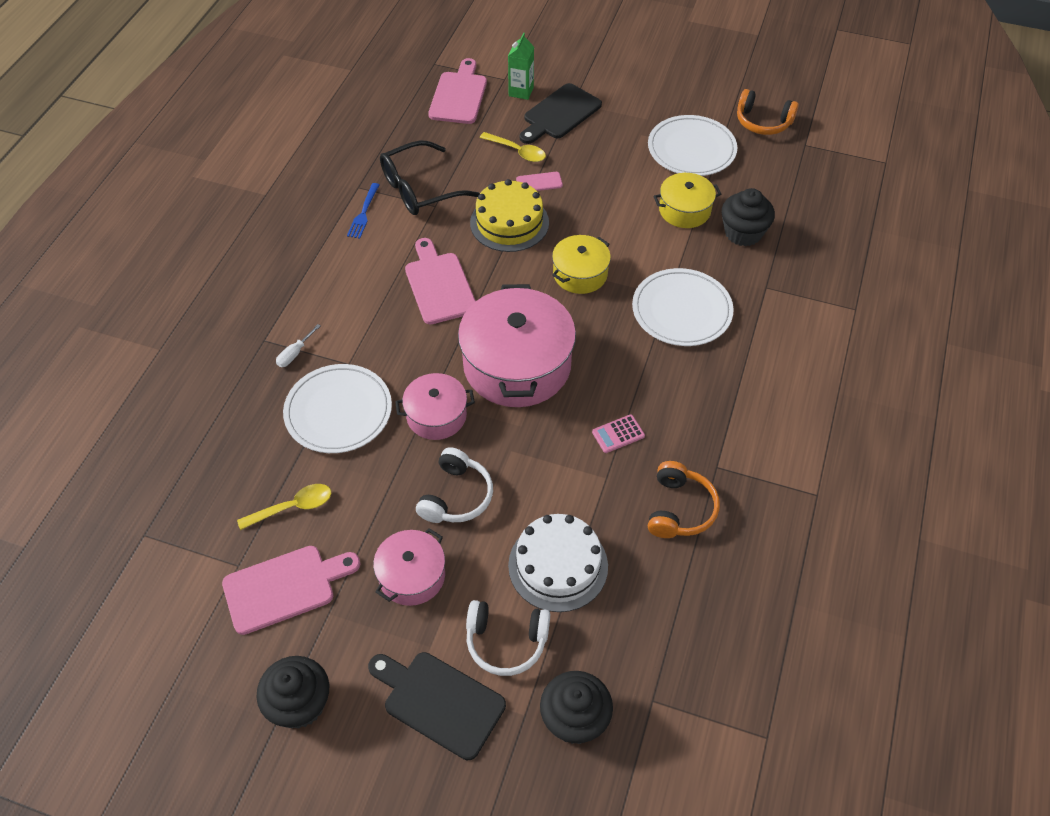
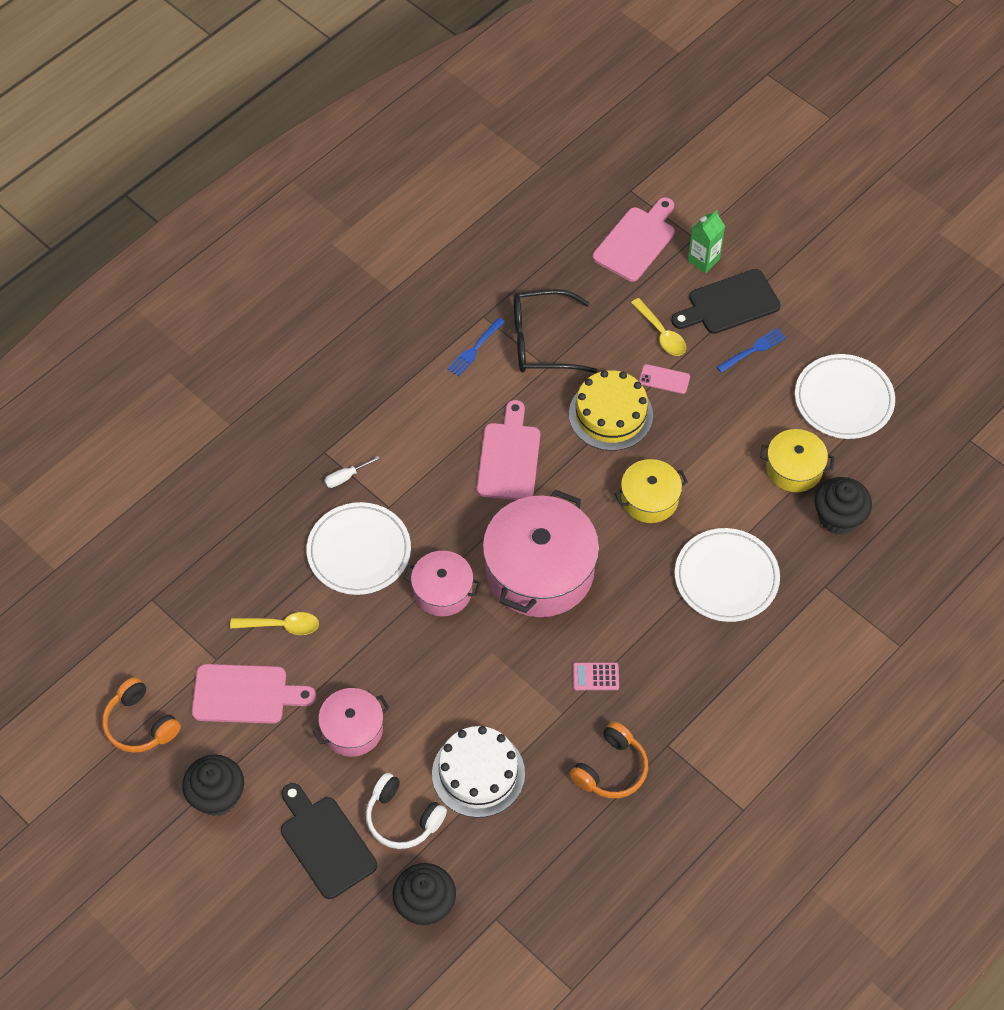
camera: 25 degrees right, 5 degrees up
(456, 496) = (423, 674): white headphones -> none
(598, 139) = (753, 350): none -> blue fork
(763, 122) = (941, 395): orange headphones -> orange headphones (140, 724)

